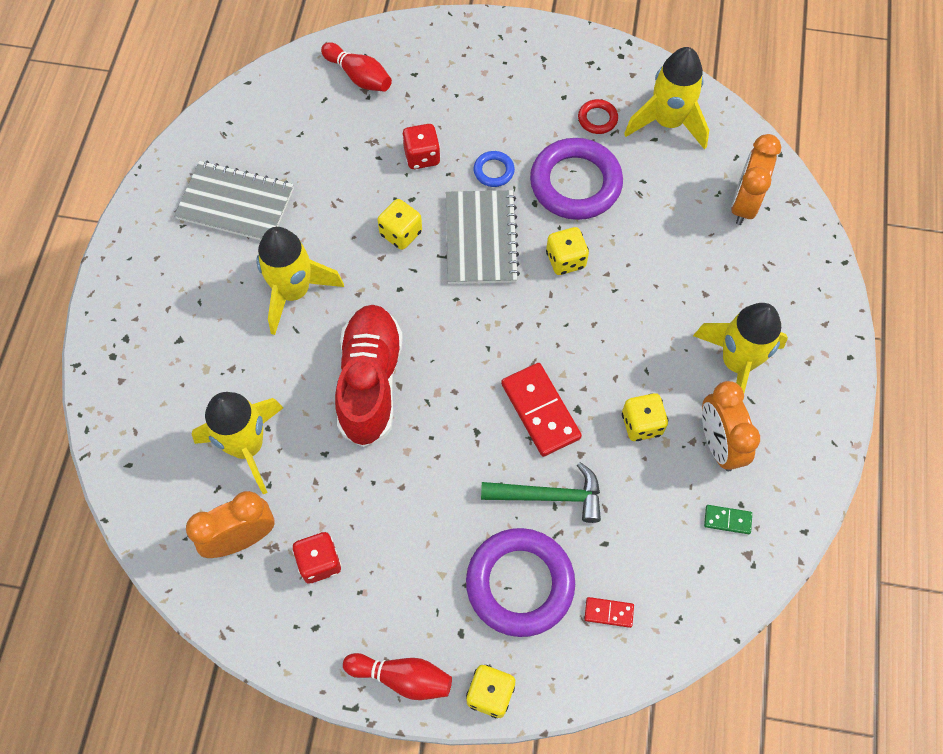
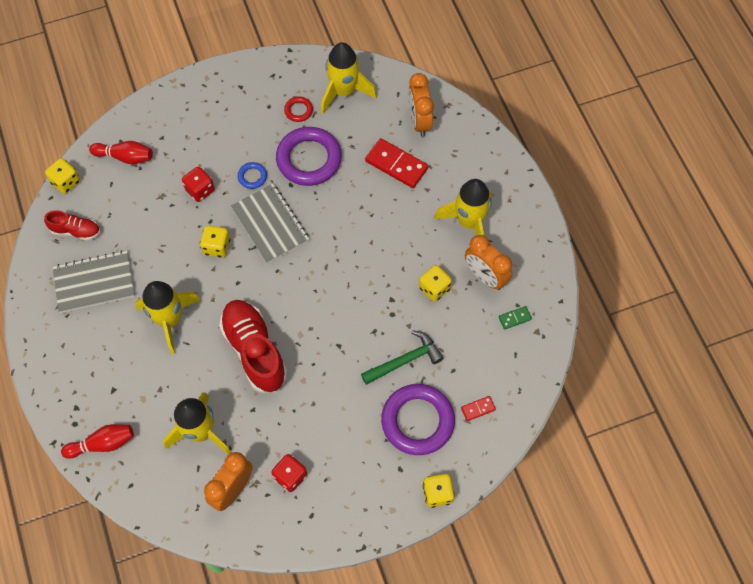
camera: 30 degrees left, 0 degrees up
(252, 133) = (76, 231): none -> red shoe
(402, 677) = (381, 514): red bowling pin -> red bowling pin (102, 444)
(540, 411) = (370, 312): red domino -> red domino (396, 165)
(565, 260) = (331, 211): yellow dice -> yellow dice (66, 182)

